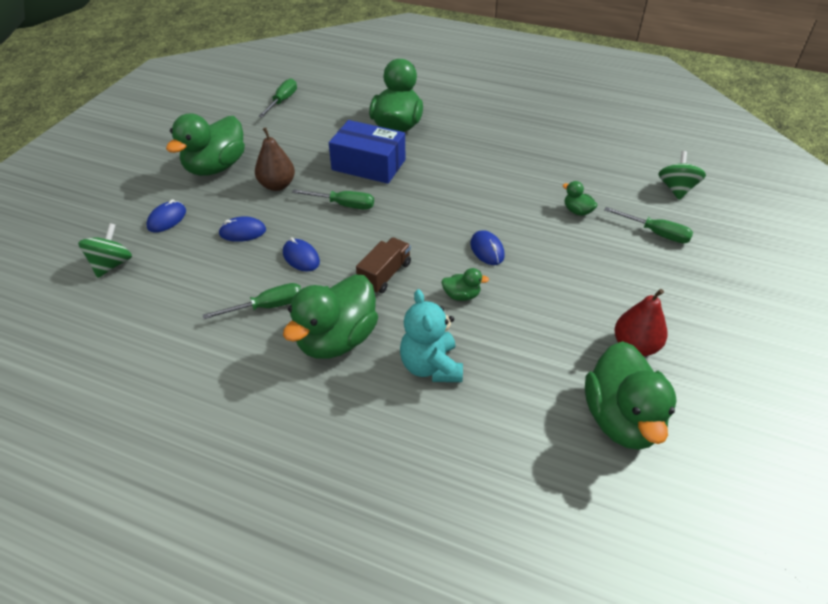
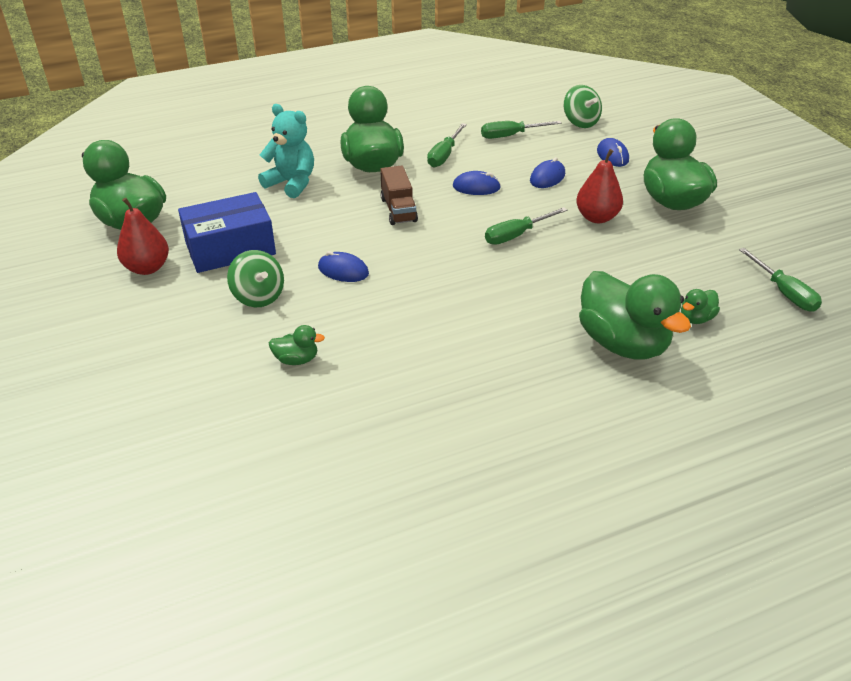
camera: 135 degrees right, 5 degrees down
(277, 185) = (597, 217): brown pear -> red pear
(368, 165) = (564, 281): blue box -> blue box (230, 248)
(461, 295) = (322, 229): green duck -> green duck (696, 318)
(656, 233) = (188, 384): green screwdriver -> green screwdriver (511, 136)
(676, 189) = (197, 469): green spinning top -> green spinning top (258, 296)

